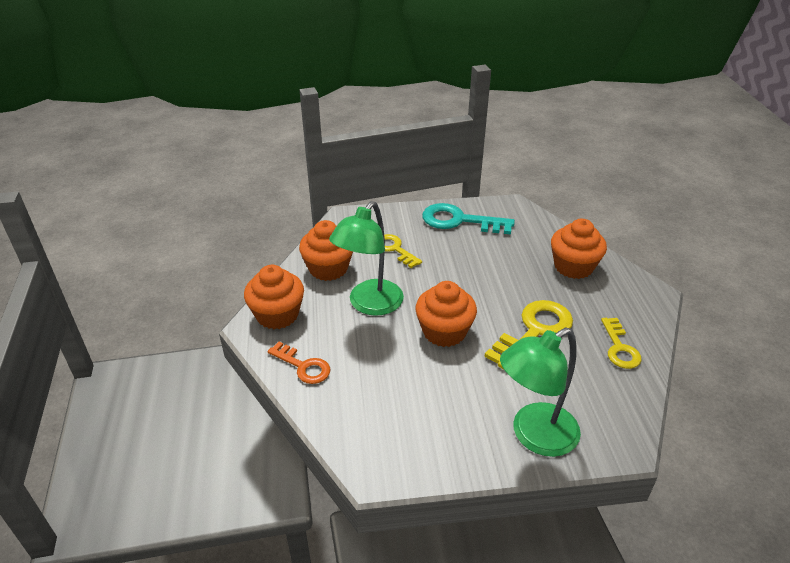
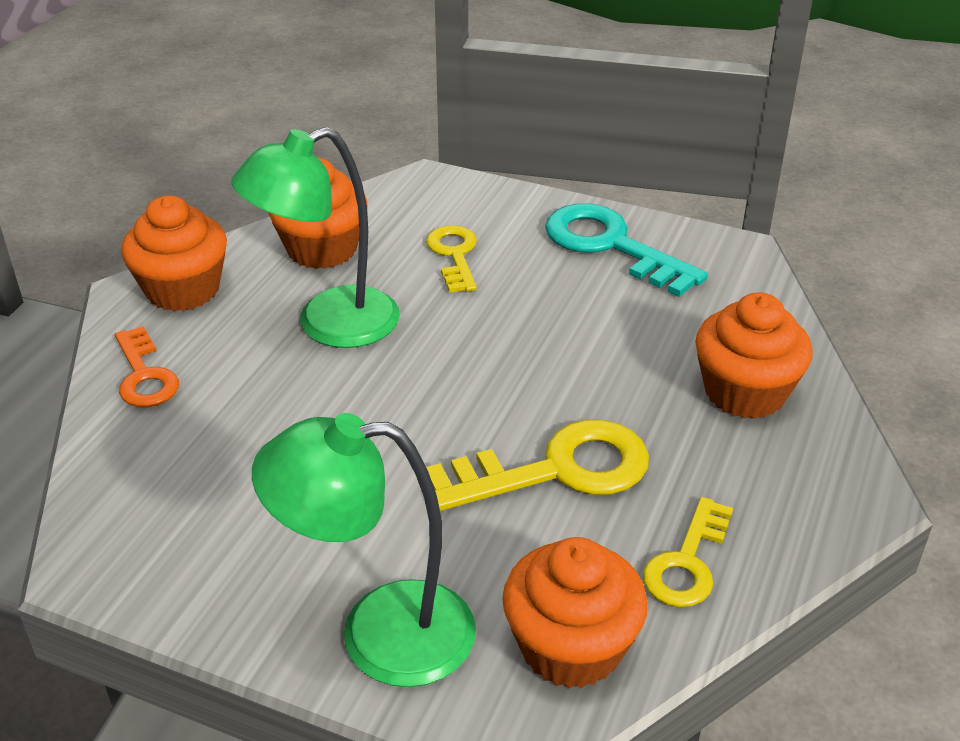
camera: 30 degrees right, 0 degrees up
(444, 332) = (402, 410): orange cupcake -> orange cupcake (571, 647)

